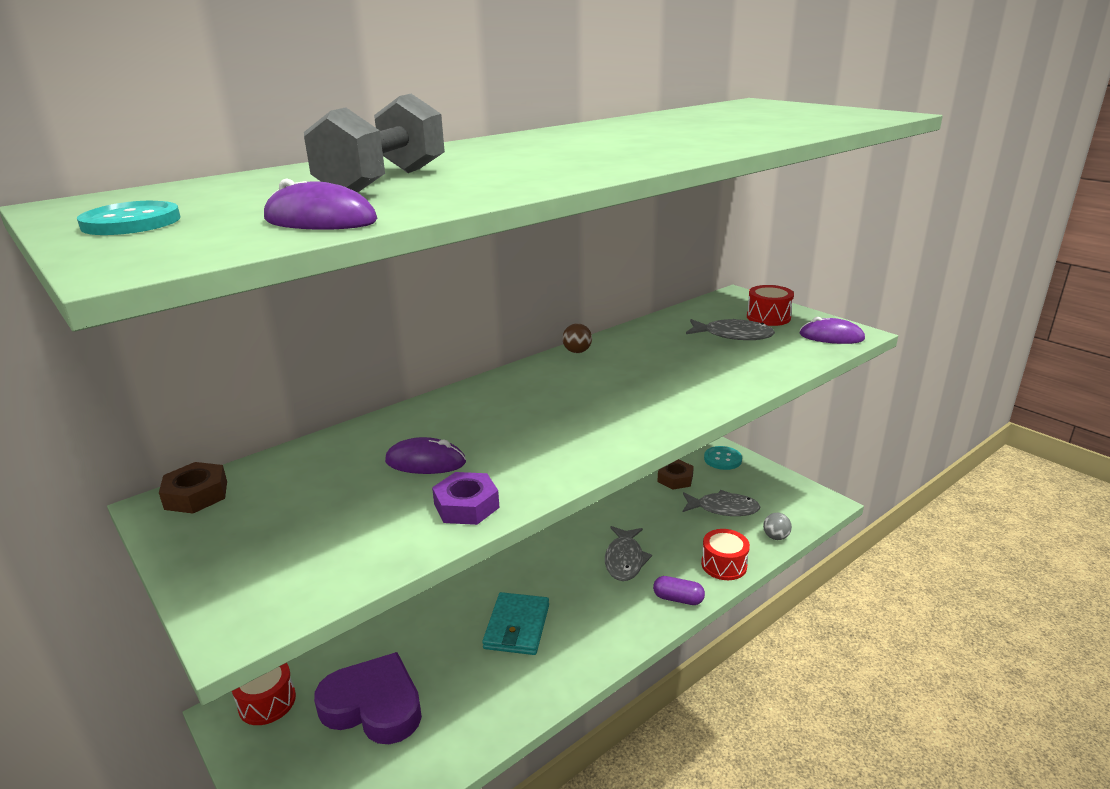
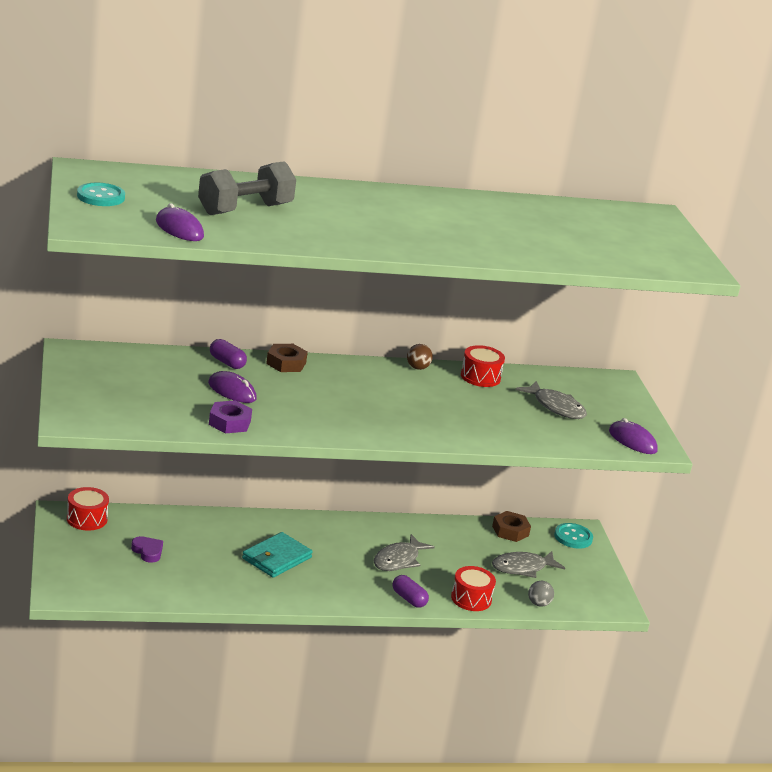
camera: 25 degrees right, 0 degrees up
(196, 495) = (92, 353): brown nut -> brown nut (286, 363)
(373, 705) = (148, 551): purple heart -> purple heart, size x0.46
(384, 430) = (227, 362): none -> purple capsule
(723, 508) = (522, 568): grey fish -> grey fish turned 120 degrees clockwise
(768, 317) = (610, 407): red drum -> red drum (480, 377)

